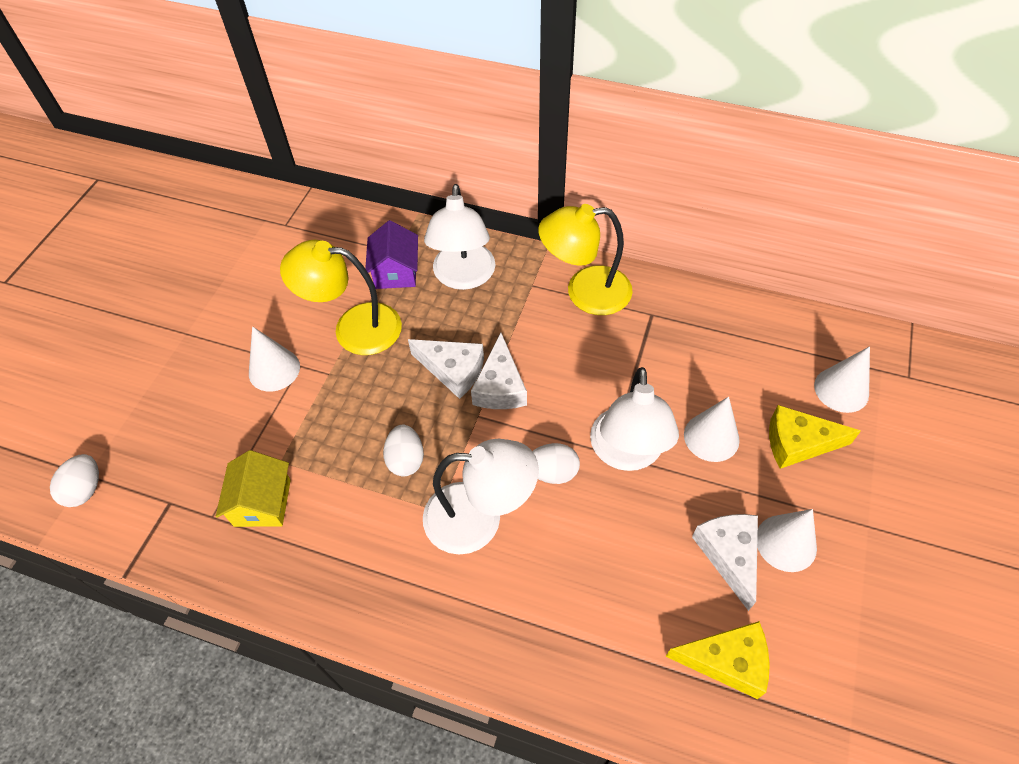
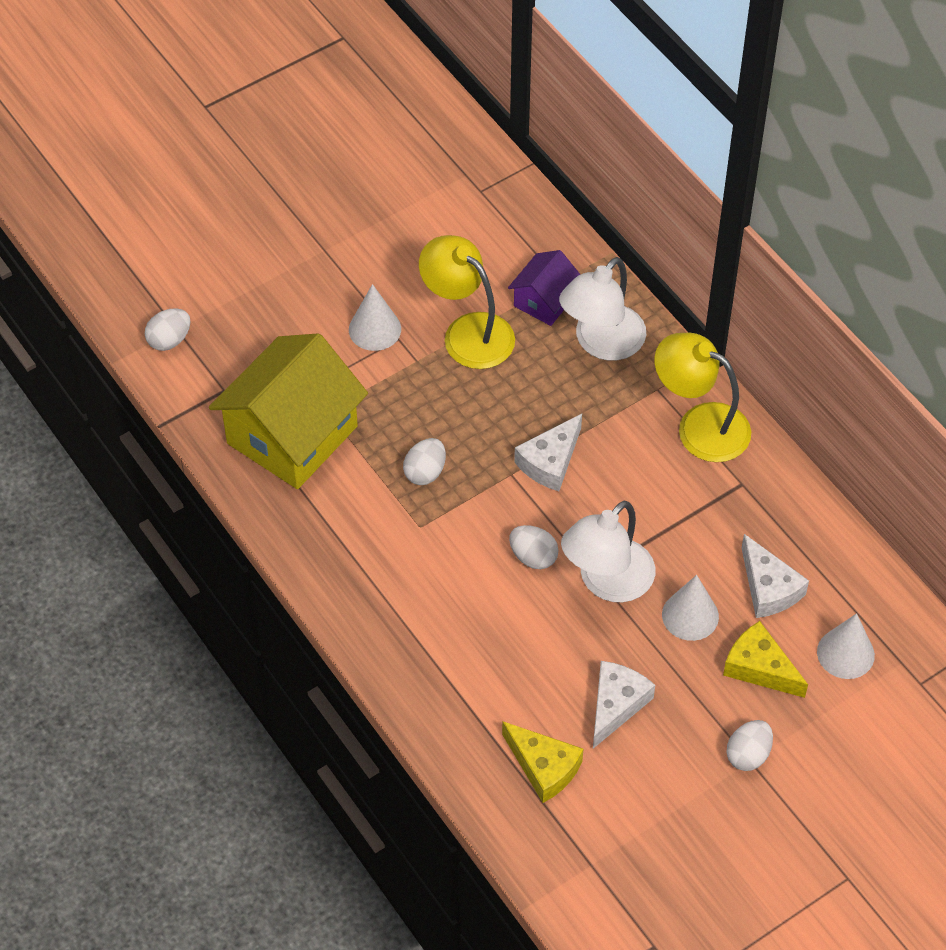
camera: 35 degrees right, 0 degrees up
(262, 503) = (292, 435): yellow house -> yellow house, size x1.99
(453, 370) = (522, 423): white cheese -> white cheese (768, 588)
(479, 518) = (446, 553): white lamp -> none
(786, 543) = (670, 727): white cone -> none
(861, 521) = (748, 754): none -> white egg

